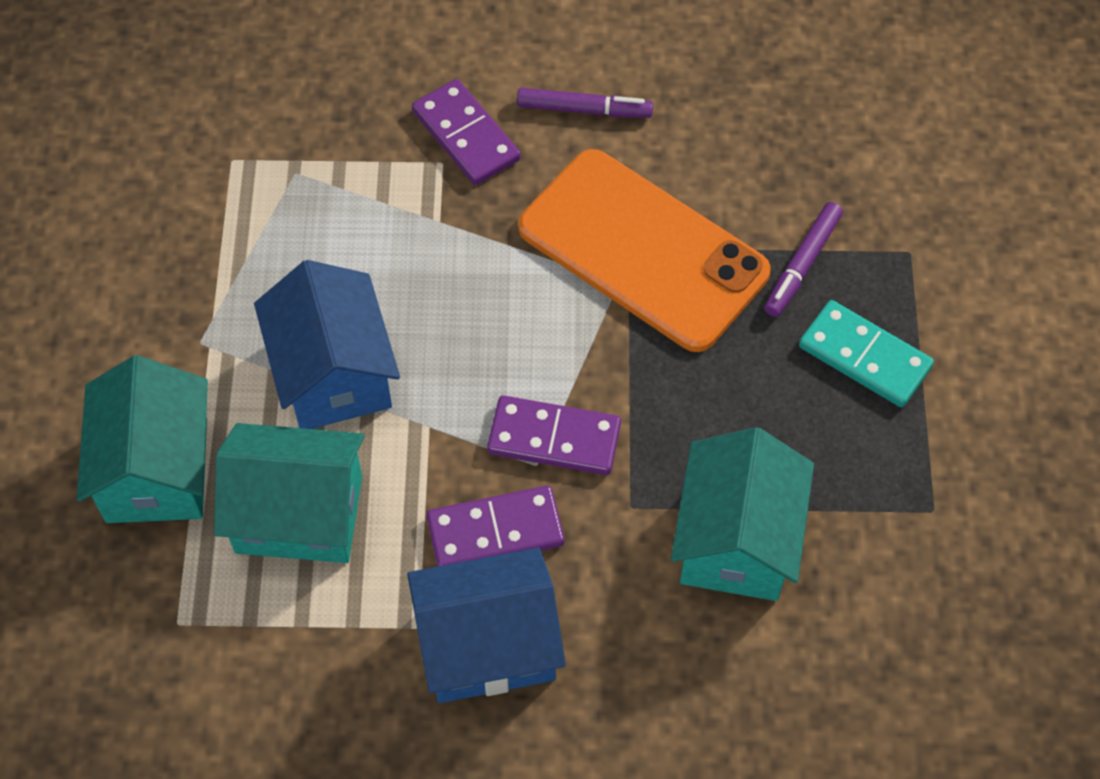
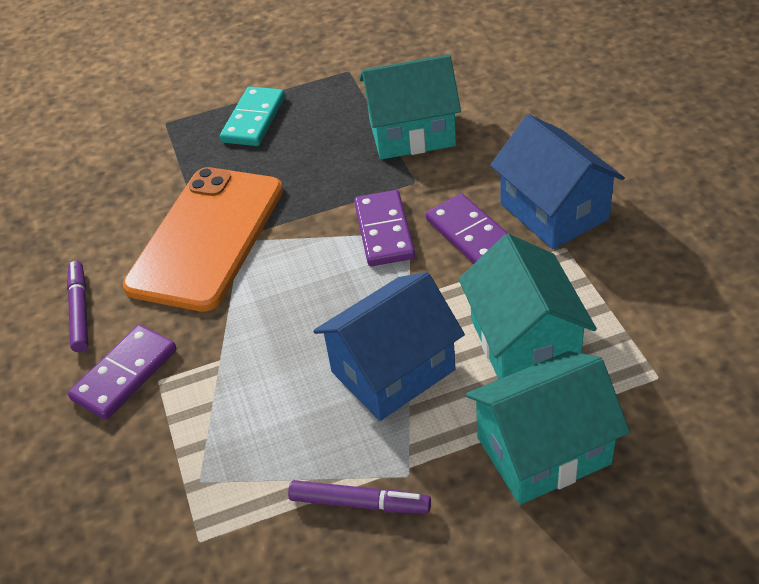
camera: 105 degrees left, 15 degrees down
(802, 265) = (192, 162): purple marker -> purple marker (360, 503)

